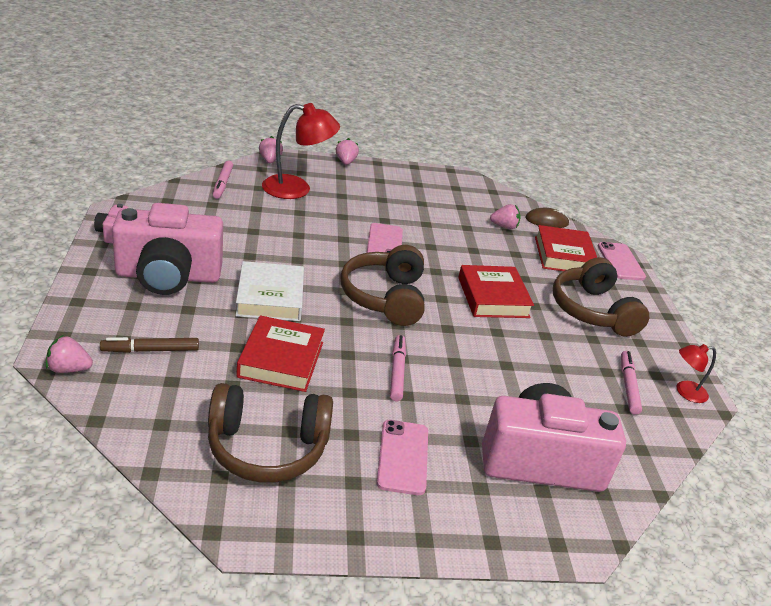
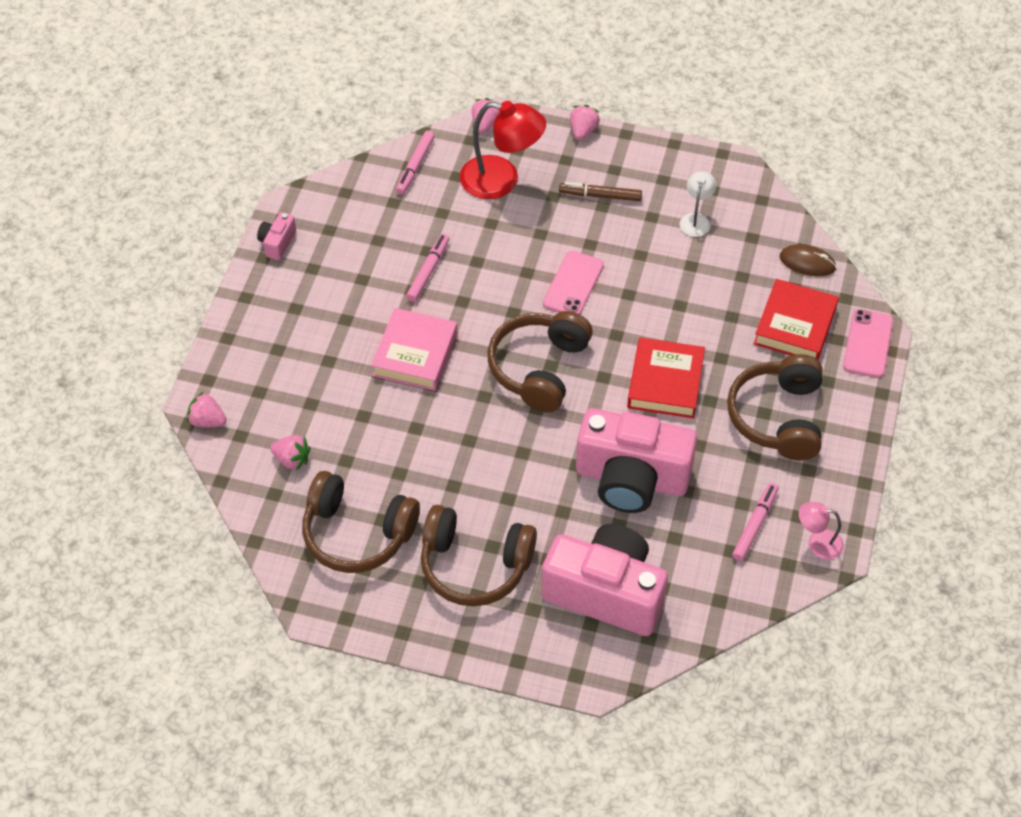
camera: 25 degrees right, 20 degrees up
(150, 350) = (282, 409): brown marker -> brown marker (600, 196)
(168, 276) = (320, 312): pink camera -> pink camera (631, 479)
(270, 297) = (415, 354): white book -> pink book
(281, 359) = (400, 437): red book -> none
(397, 371) = (510, 469): pink marker -> pink marker (428, 271)
(403, 457) = (475, 565): pink phone -> brown headphones
(454, 203) = (696, 219): none -> white lamp
(504, 226) = (742, 268): pink strawberry -> pink strawberry (292, 459)
(685, 392) = (817, 543): red lamp -> pink lamp

